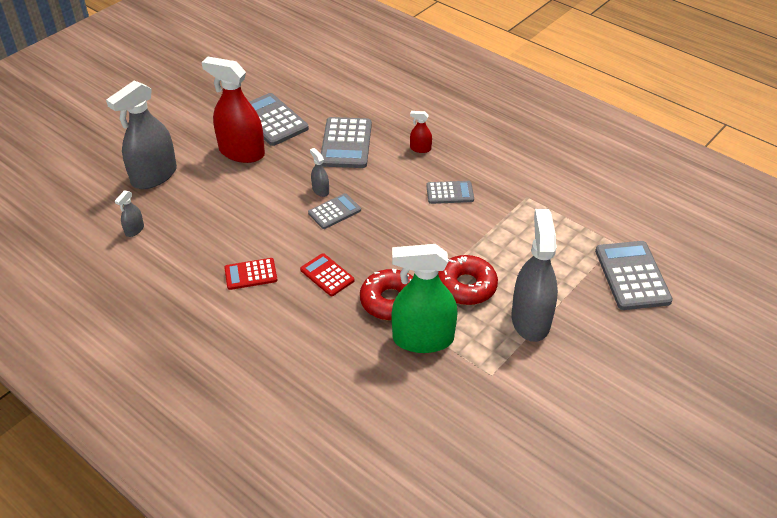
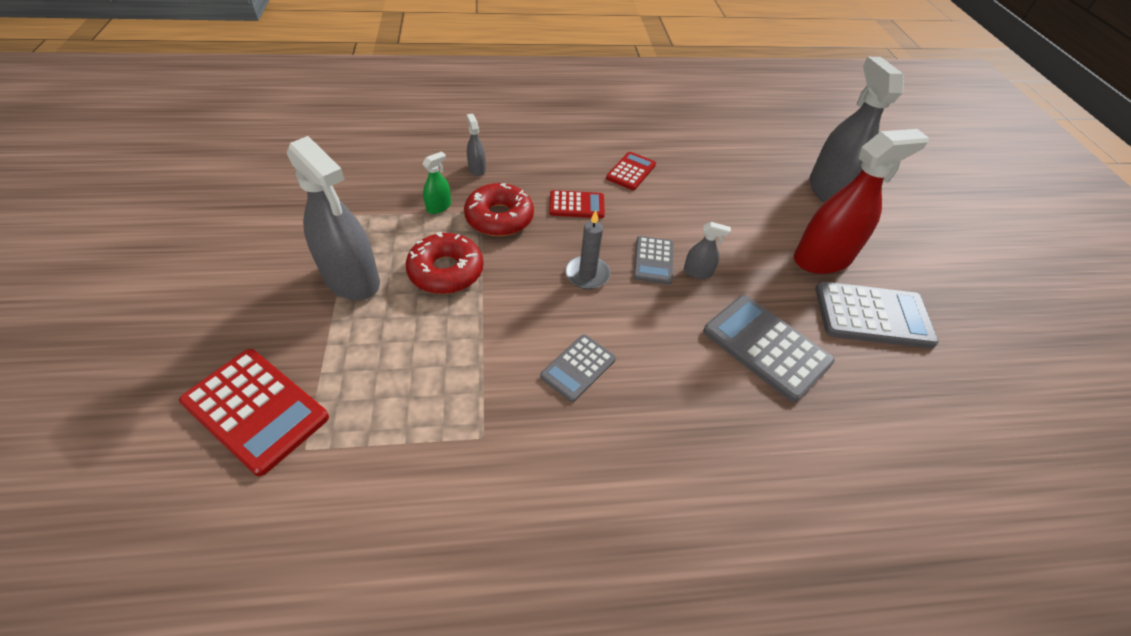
camera: 130 degrees right, 5 degrees up
(134, 230) = (756, 149): grey spray bottle -> grey spray bottle (477, 169)
(384, 229) = (587, 274): none -> grey candle
(420, 149) = (689, 409): red spray bottle -> none
(423, 339) = (439, 207): green spray bottle -> green spray bottle, size x0.43
(632, 276) = (256, 410): grey calculator -> red calculator

